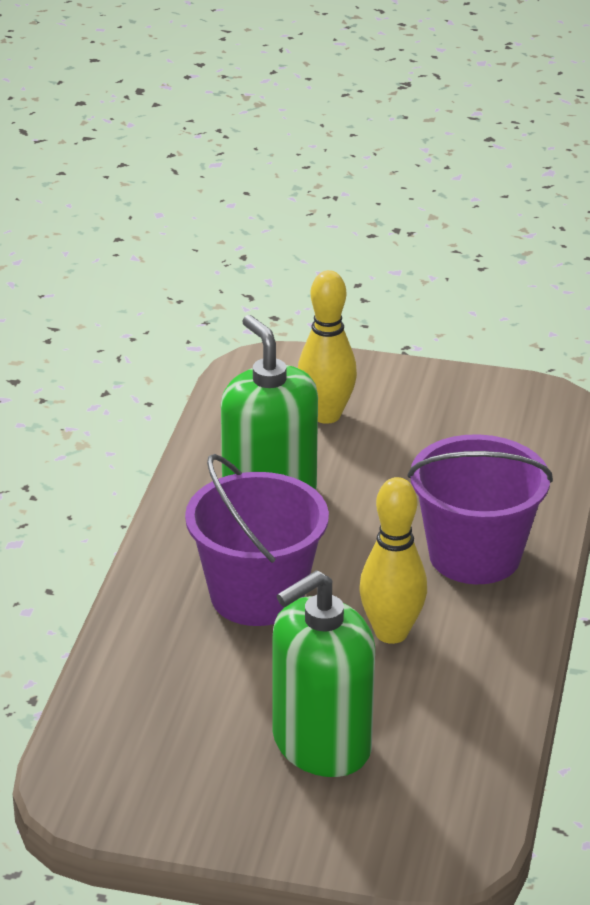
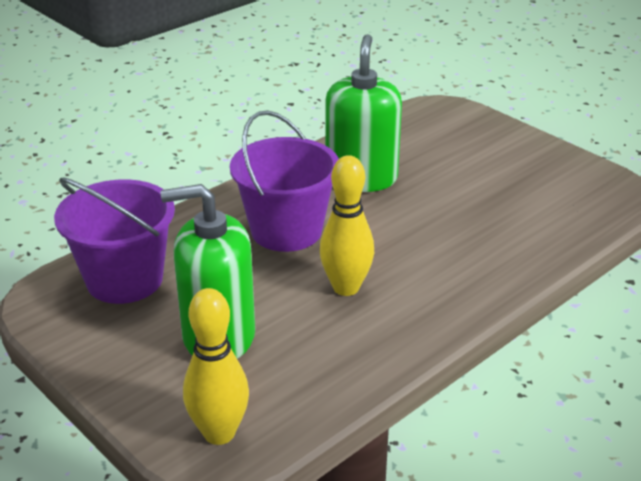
camera: 35 degrees right, 0 degrees up
(326, 415) = (450, 147): yellow bowling pin -> yellow bowling pin (219, 433)
(474, 555) = (459, 263): purple bucket -> purple bucket (124, 279)

